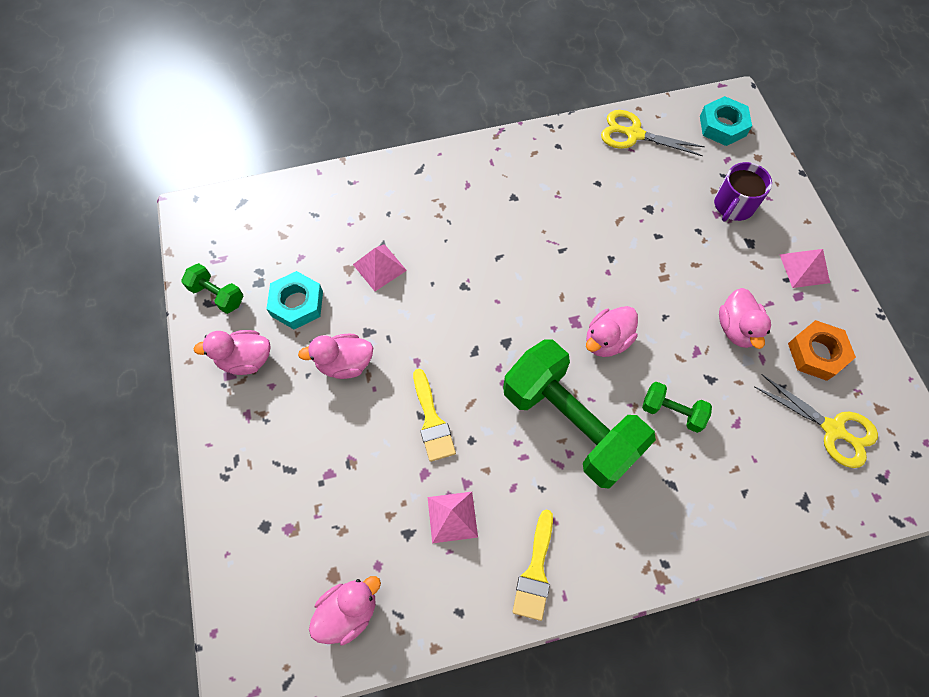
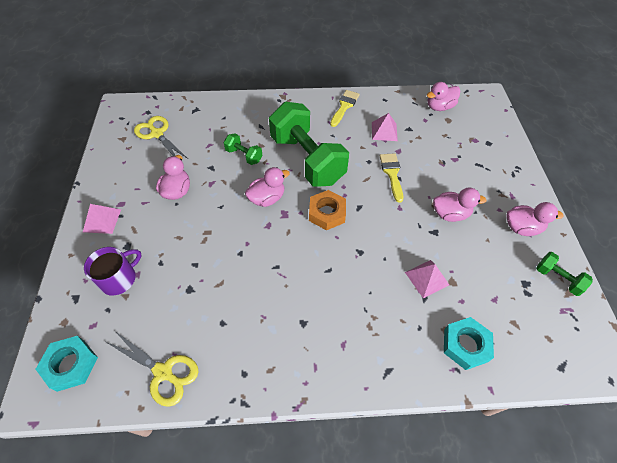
camera: 170 degrees left, 10 degrees down
(297, 304) = (491, 261): turquoise nut -> turquoise nut (465, 345)
(817, 353) = (136, 169): orange nut -> orange nut (327, 213)

